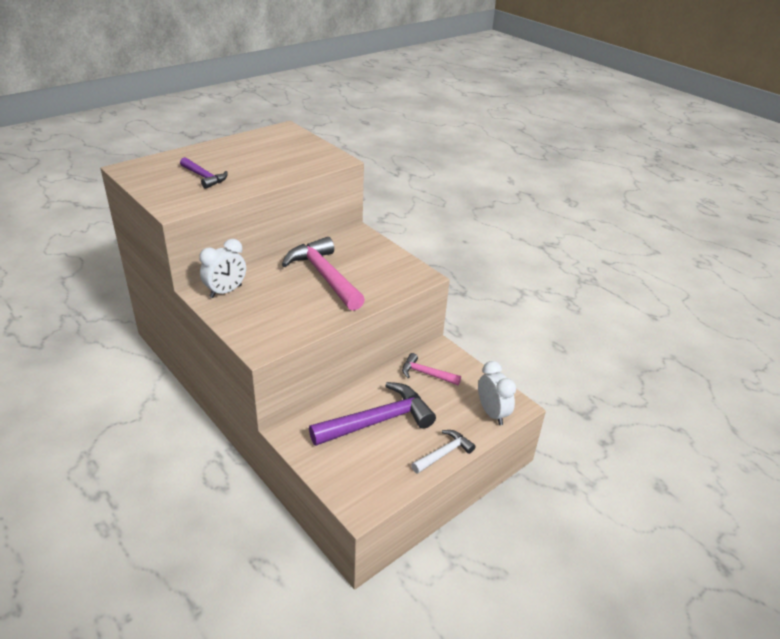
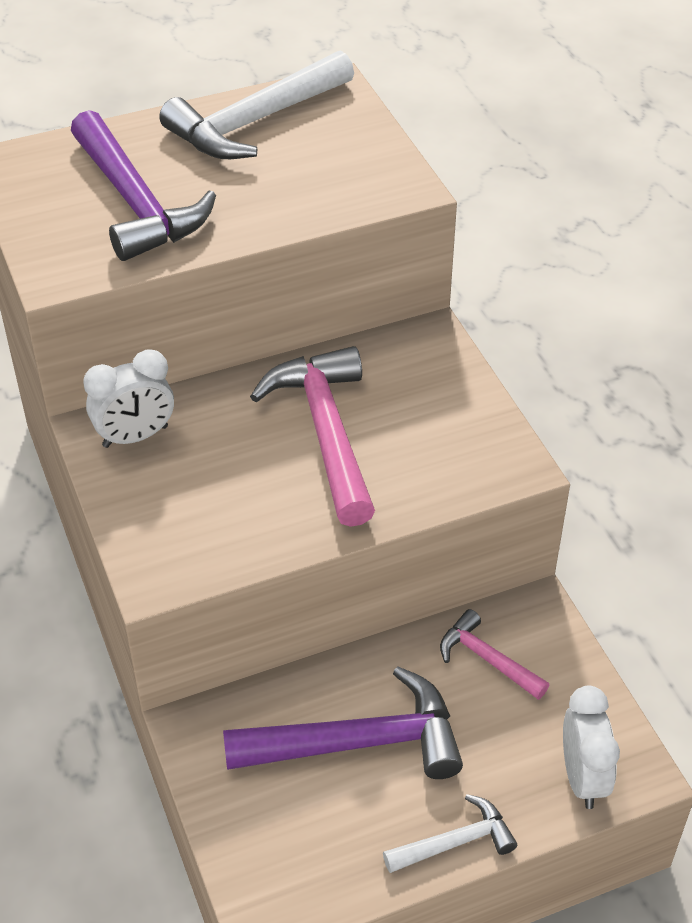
camera: 20 degrees right, 10 degrees up
(204, 177) = (136, 203): purple hammer -> purple hammer, size x1.87
(252, 143) = (255, 122): none -> white hammer

